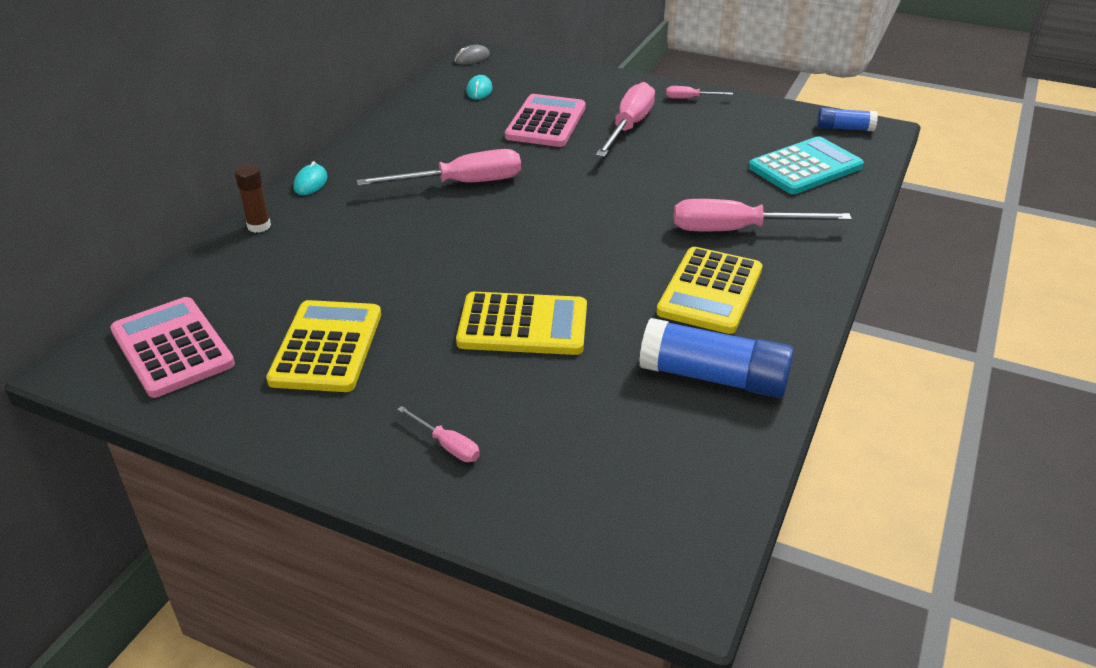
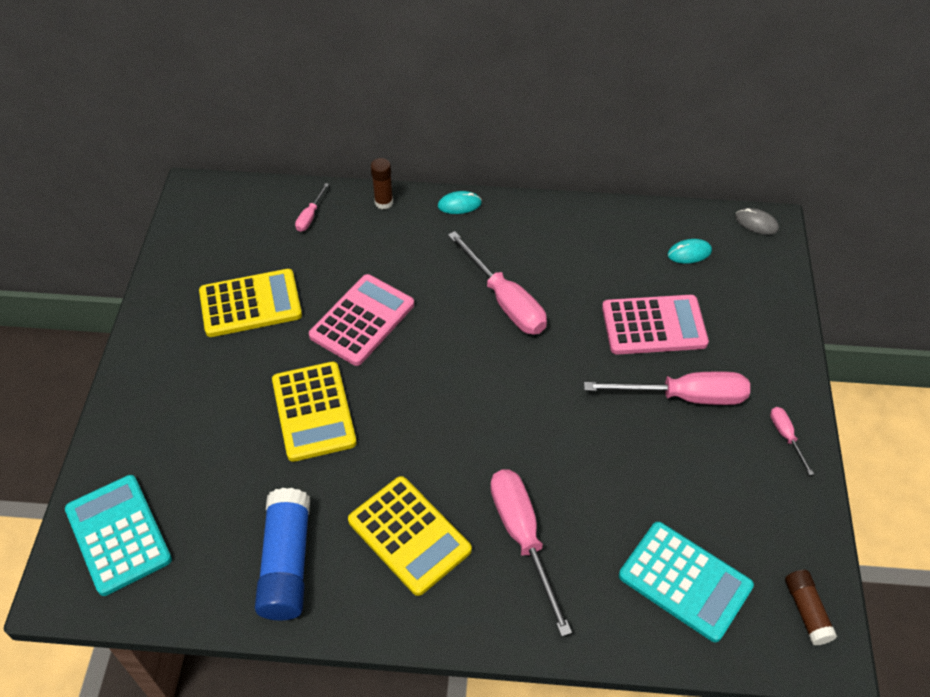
camera: 70 degrees right, 15 degrees up
(172, 348) = (225, 225): pink calculator -> pink calculator (362, 320)
(447, 445) = (165, 411): pink screwdriver -> pink screwdriver (310, 216)
(620, 515) = (118, 535): none -> turquoise calculator
(710, 291) = (409, 535): yellow calculator -> yellow calculator turned 135 degrees counterclockwise
(844, 128) = (806, 611): blue glue stick -> brown glue stick

